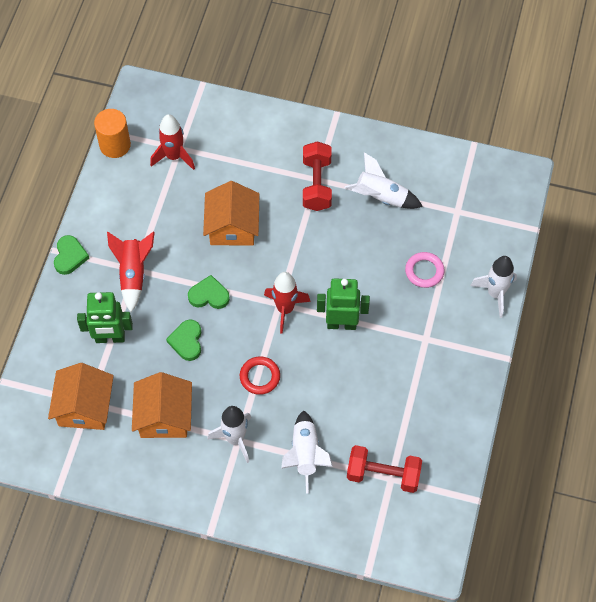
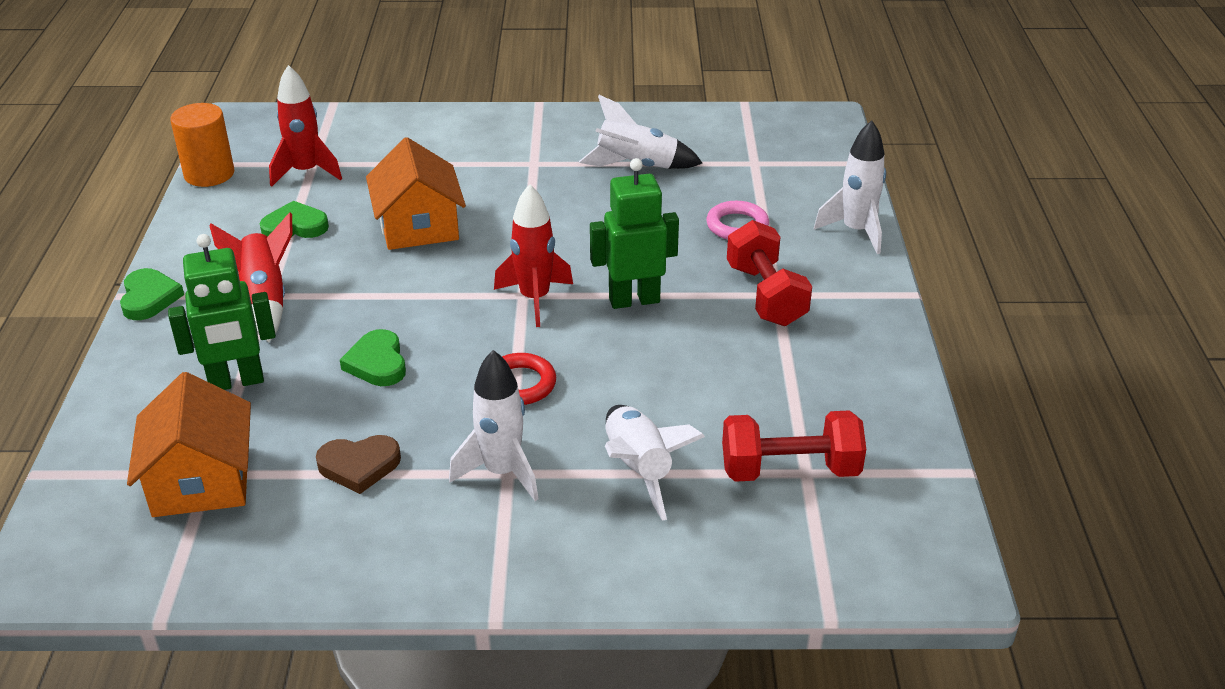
camera: 15 degrees left, 25 degrees down
(164, 416) = (359, 466): orange house -> brown heart
(209, 295) = (401, 304): green heart -> green heart (295, 227)
(316, 184) = (535, 167): red dumbbell -> red dumbbell (765, 295)

